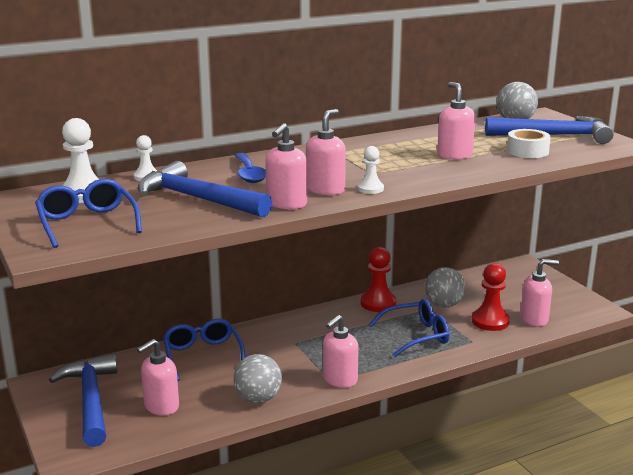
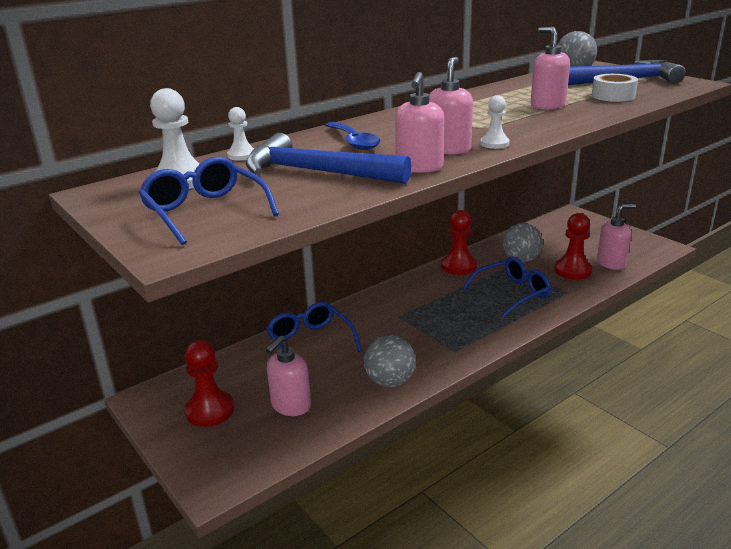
camera: 10 degrees left, 5 degrees up
(91, 400) = (210, 410): blue hammer -> red pawn
(339, 380) = (462, 349): pink soap dispenser -> none

